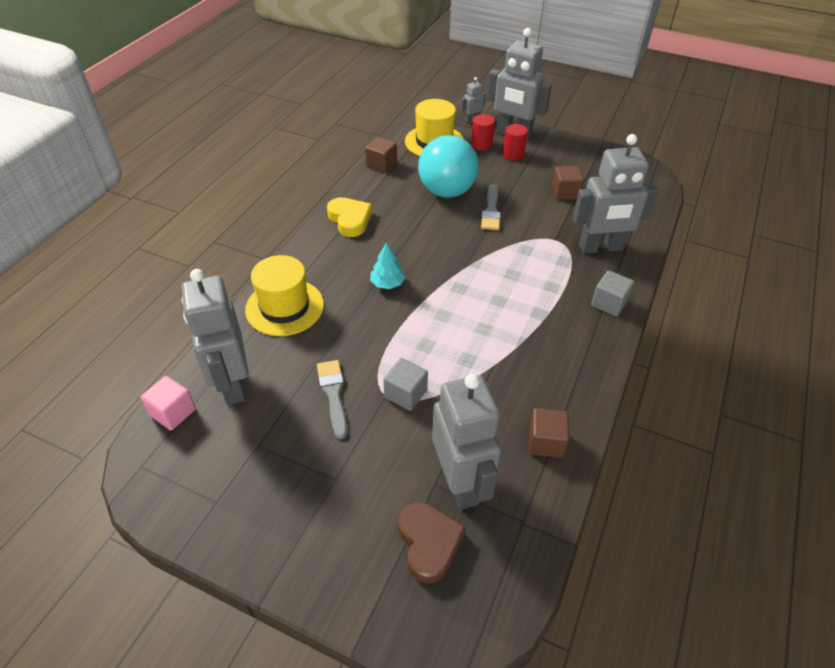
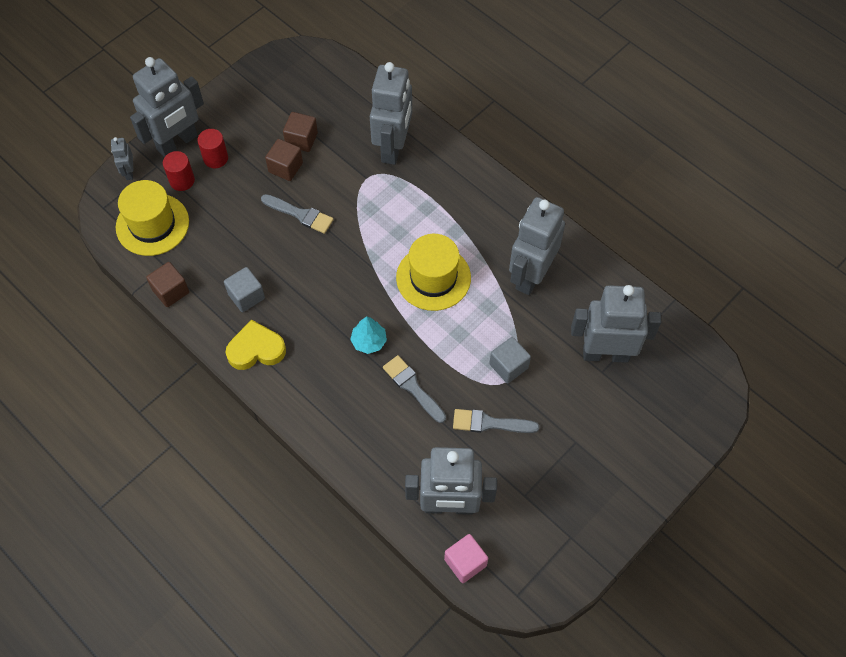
camera: 70 degrees left, 15 degrees up
(284, 307) = (365, 441): yellow hat -> yellow hat (433, 278)
(352, 325) = (412, 387): none -> grey brush
(429, 543) = (648, 392): brown heart -> none
(447, 191) = (250, 243): turquoise ball -> none
(524, 386) = (530, 275): none -> grey robot
(545, 442) = (588, 282): brown cube -> brown cube (285, 167)
(609, 303) = (464, 174): grey cube -> grey cube (246, 296)

